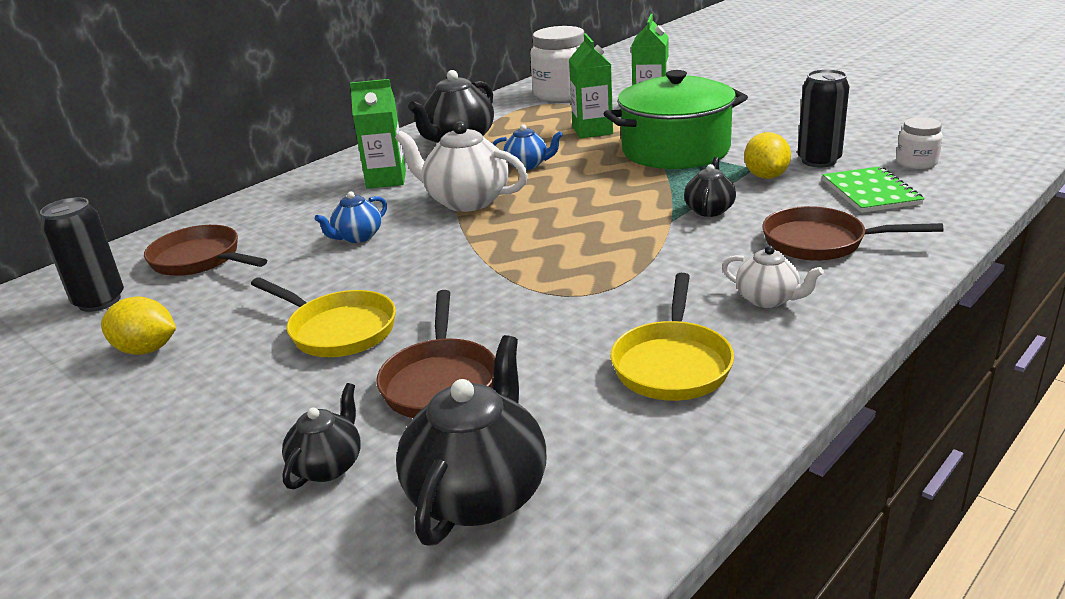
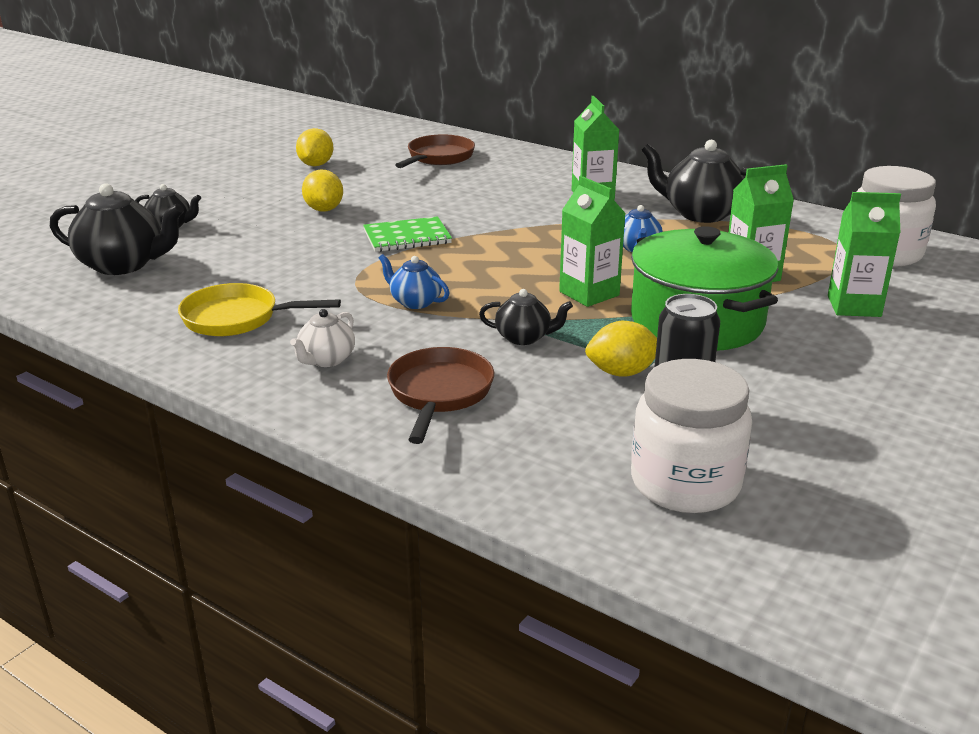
camera: 80 degrees right, 0 degrees up
(99, 301) = (382, 143): black can -> none
(338, 330) = (324, 209): yellow pan -> yellow lemon
(357, 237) = (471, 198): blue teapot -> blue teapot (415, 302)
(440, 382) = (245, 245): brown pan -> none
(466, 201) = (544, 229): white teapot -> none
(621, 185) = (589, 293): none -> green carton
(871, 192) = (576, 437): green notebook -> green notebook (407, 237)
(916, 163) = (685, 483): white jar -> white jar, size x1.93

